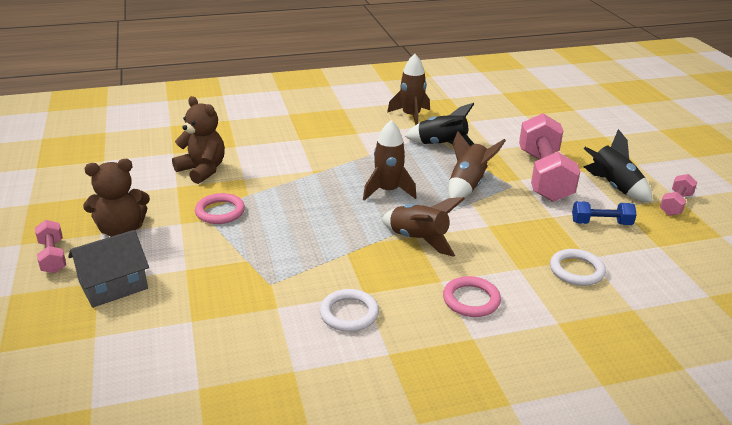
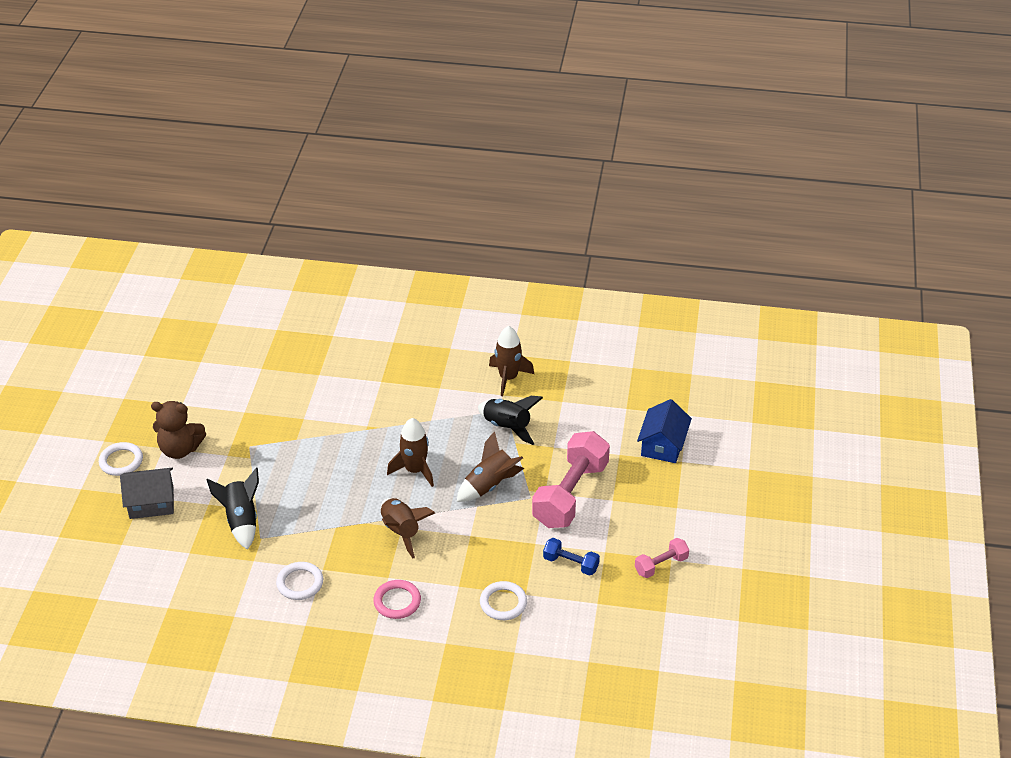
camera: 25 degrees right, 10 degrees up
(53, 257) = (121, 461): pink dumbbell -> white ring
(202, 170) = (274, 398): brown teddy bear -> none
(220, 212) = (263, 452): pink ring -> none
(579, 130) = (663, 445): none -> blue house
(613, 187) = (623, 528): black rocket -> black rocket (241, 521)

